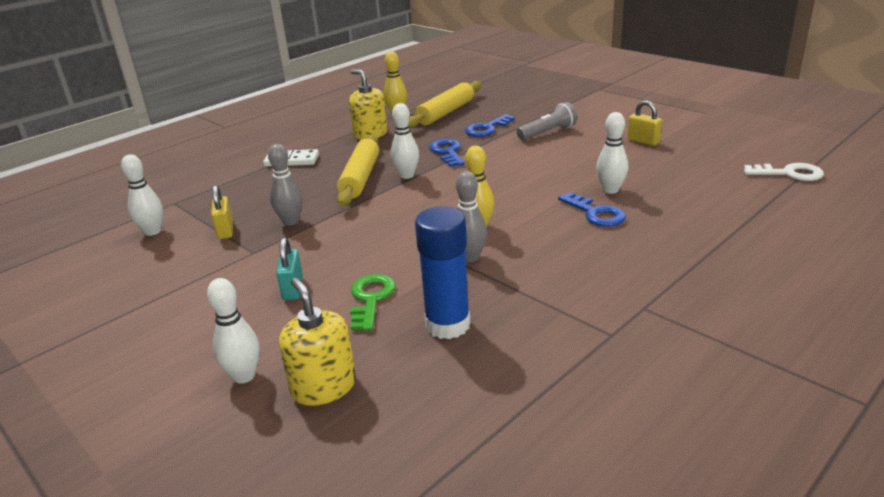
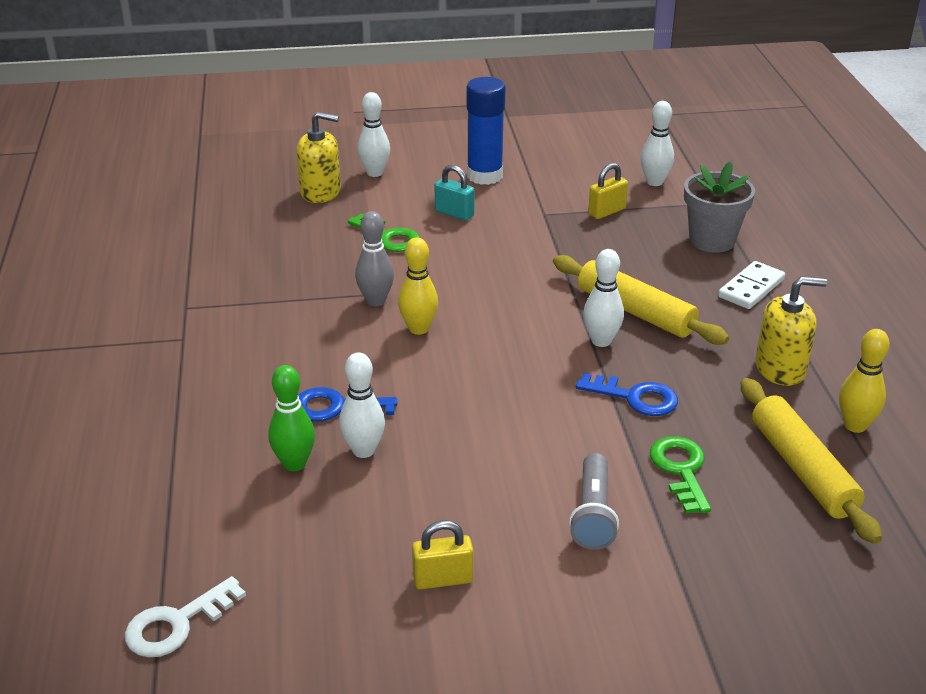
camera: 125 degrees right, 5 degrees up
(225, 231) = (606, 211): yellow padlock -> yellow padlock turned 60 degrees counterclockwise
(238, 186) = (712, 240): none -> grey flower pot
(291, 222) = (579, 244): grey bowling pin -> none
(447, 325) = (306, 253): blue glue stick -> blue glue stick (484, 176)
(487, 129) = (681, 470): blue key -> green key
(656, 201) = (294, 464): none -> green bowling pin

